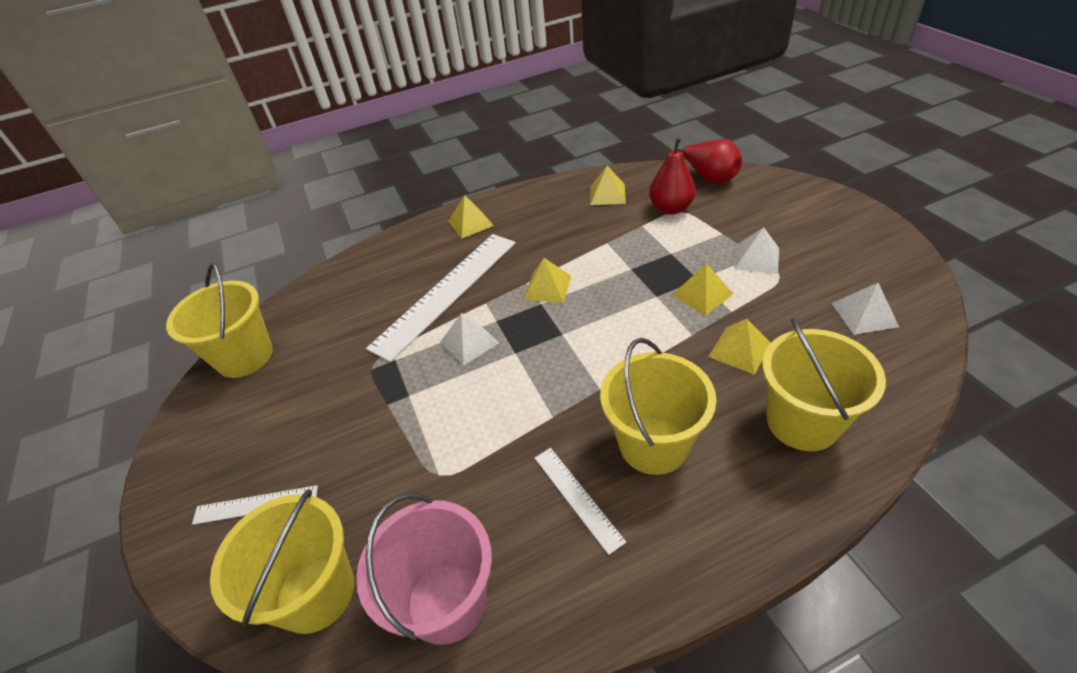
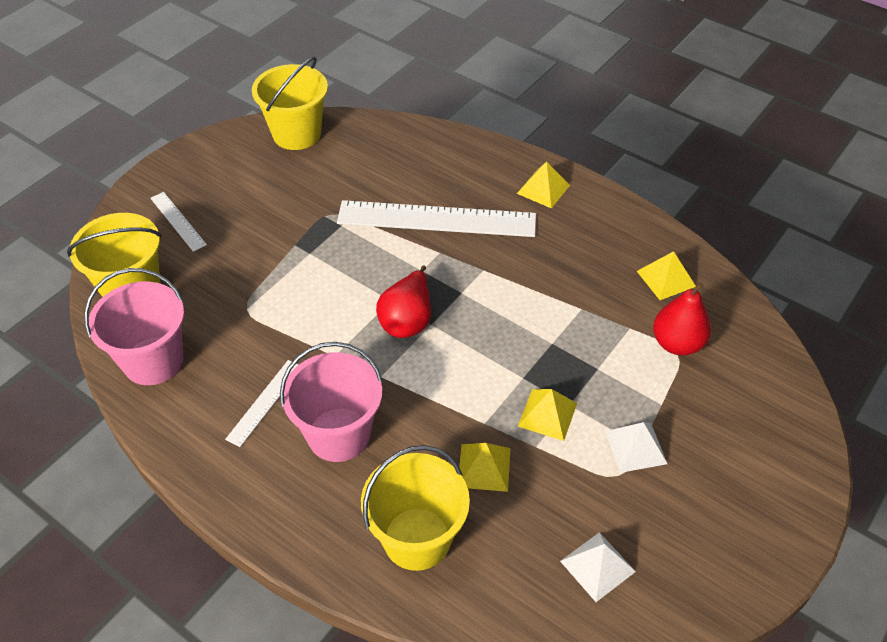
camera: 55 degrees right, 5 degrees up
(469, 342) = (386, 263): white pyramid -> none
(547, 287) = (485, 288): yellow pyramid -> none
(653, 444) = (338, 434): yellow bucket -> pink bucket
(710, 178) = (765, 362): red pear -> red pear (407, 320)

